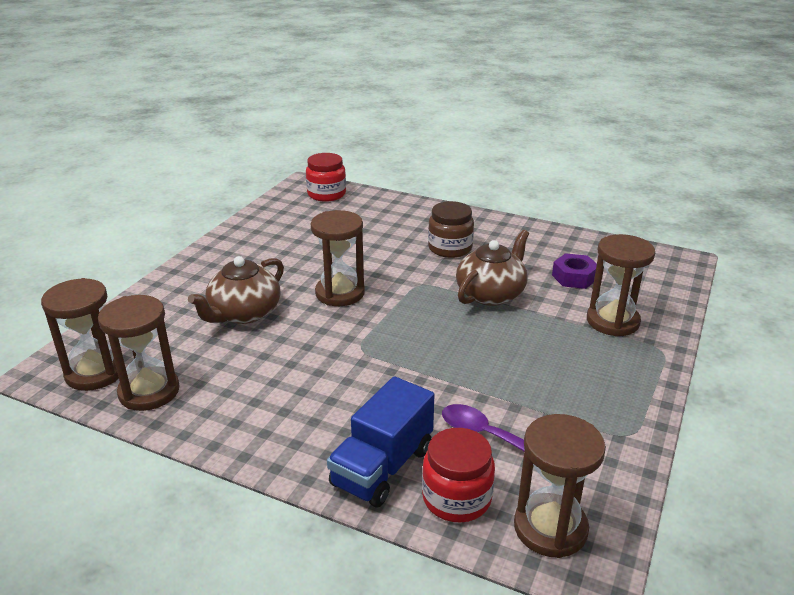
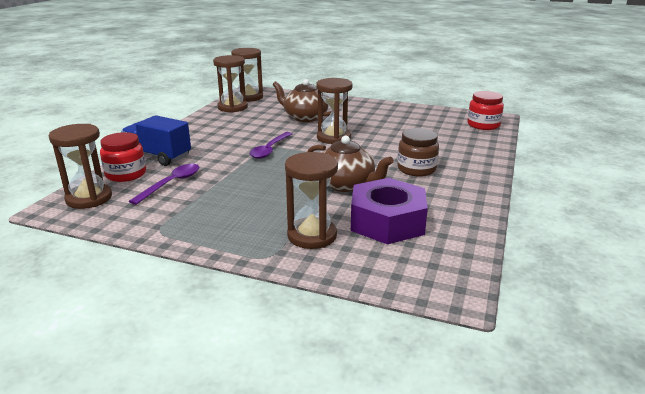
camera: 85 degrees right, 5 degrees down
(374, 347) = (270, 150): none -> purple spoon
(574, 277) = (387, 222): purple nut -> purple nut, size x1.87

